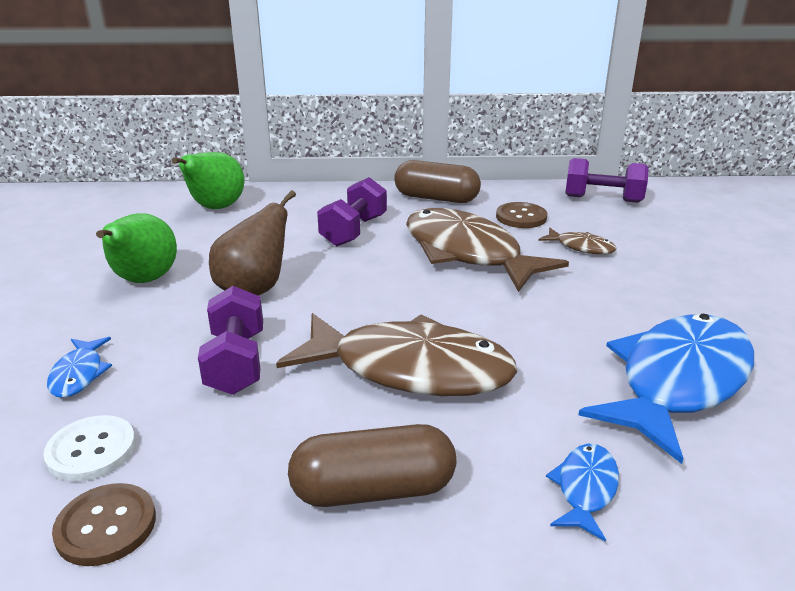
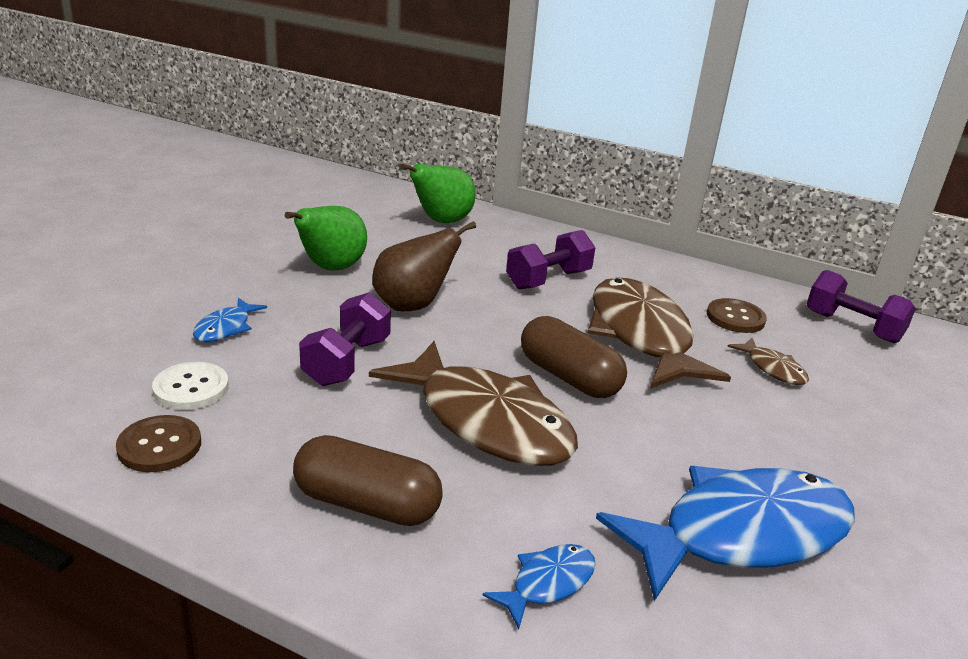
camera: 25 degrees right, 0 degrees up
(436, 198) = (661, 272): brown capsule -> brown capsule (569, 377)

